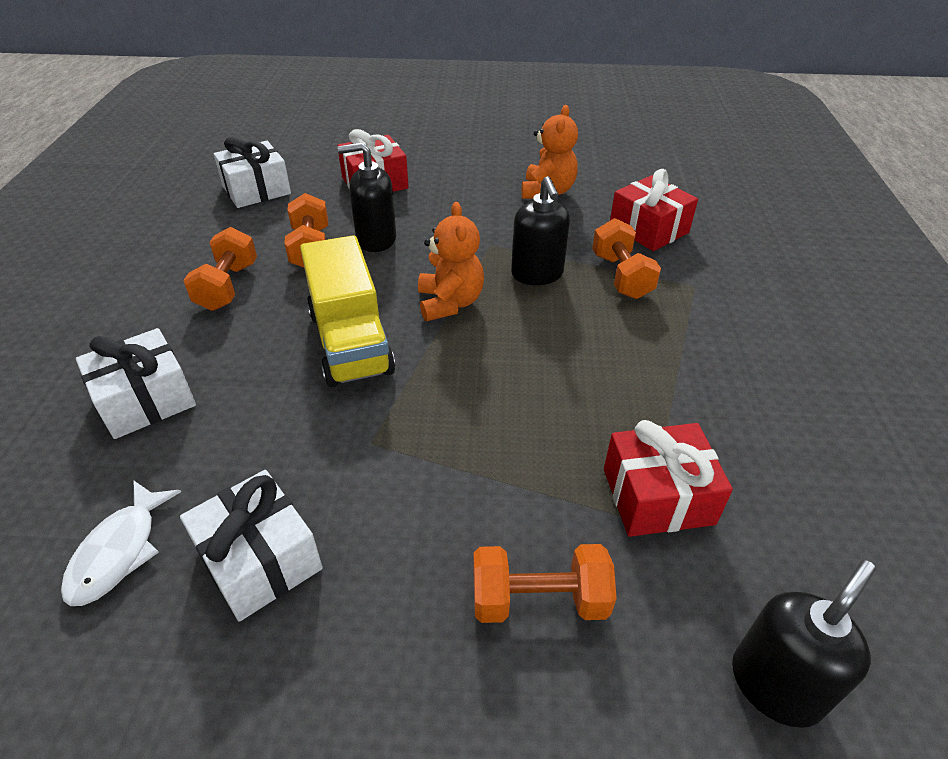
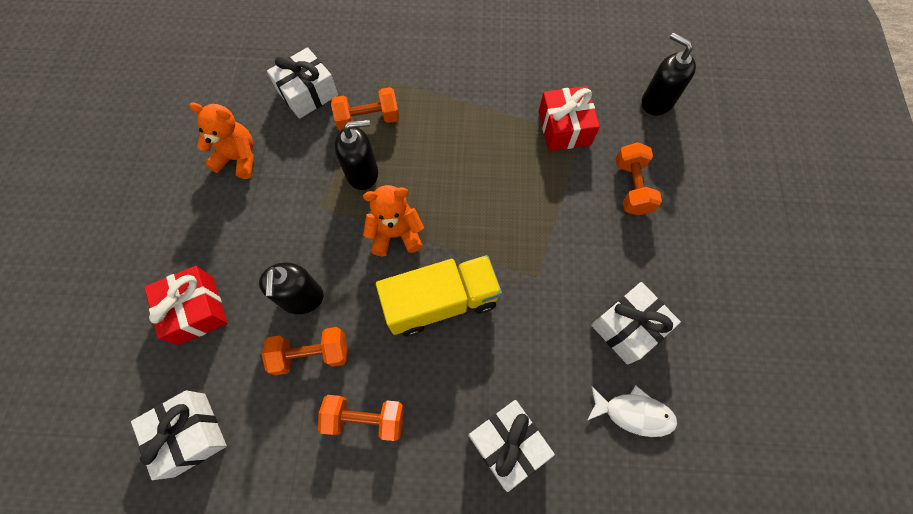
camera: 90 degrees left, 25 degrees up
(648, 229) = (308, 93): red gift -> white gift

